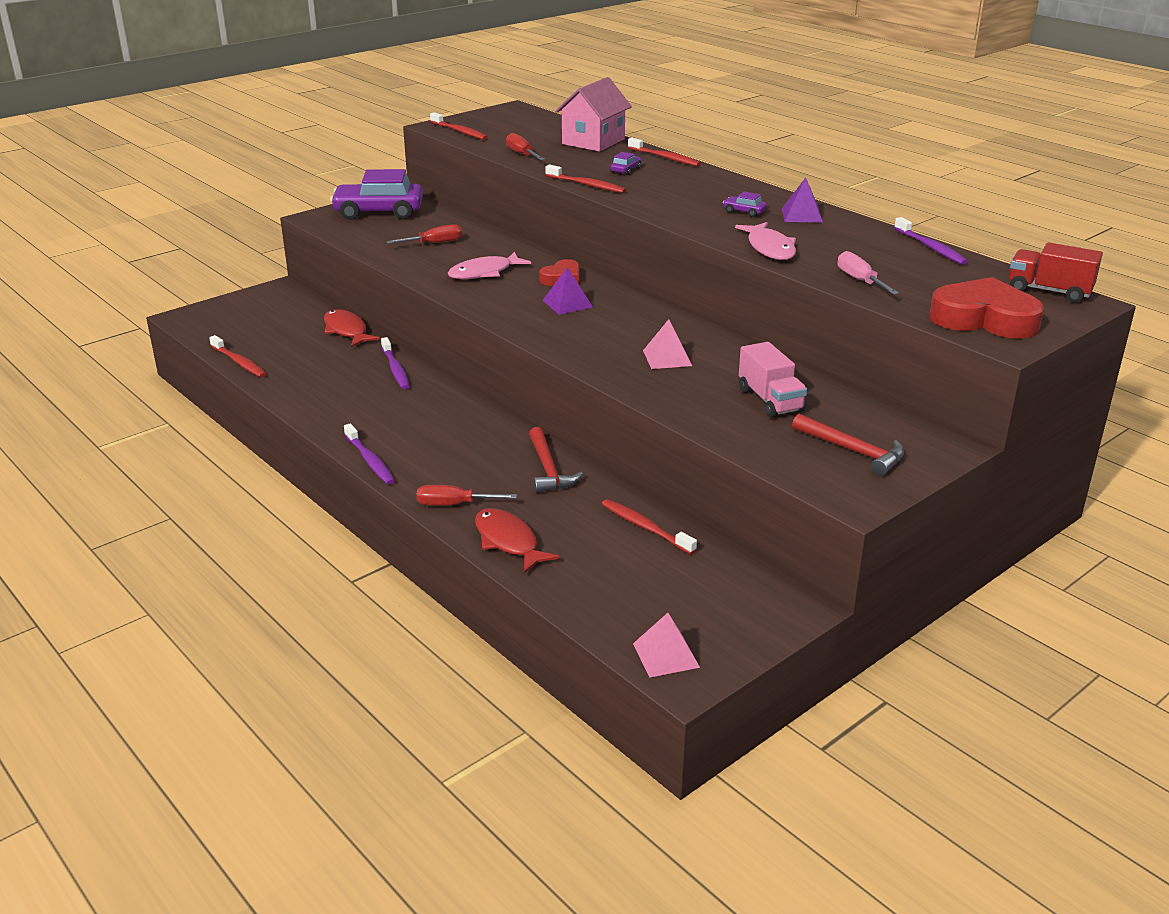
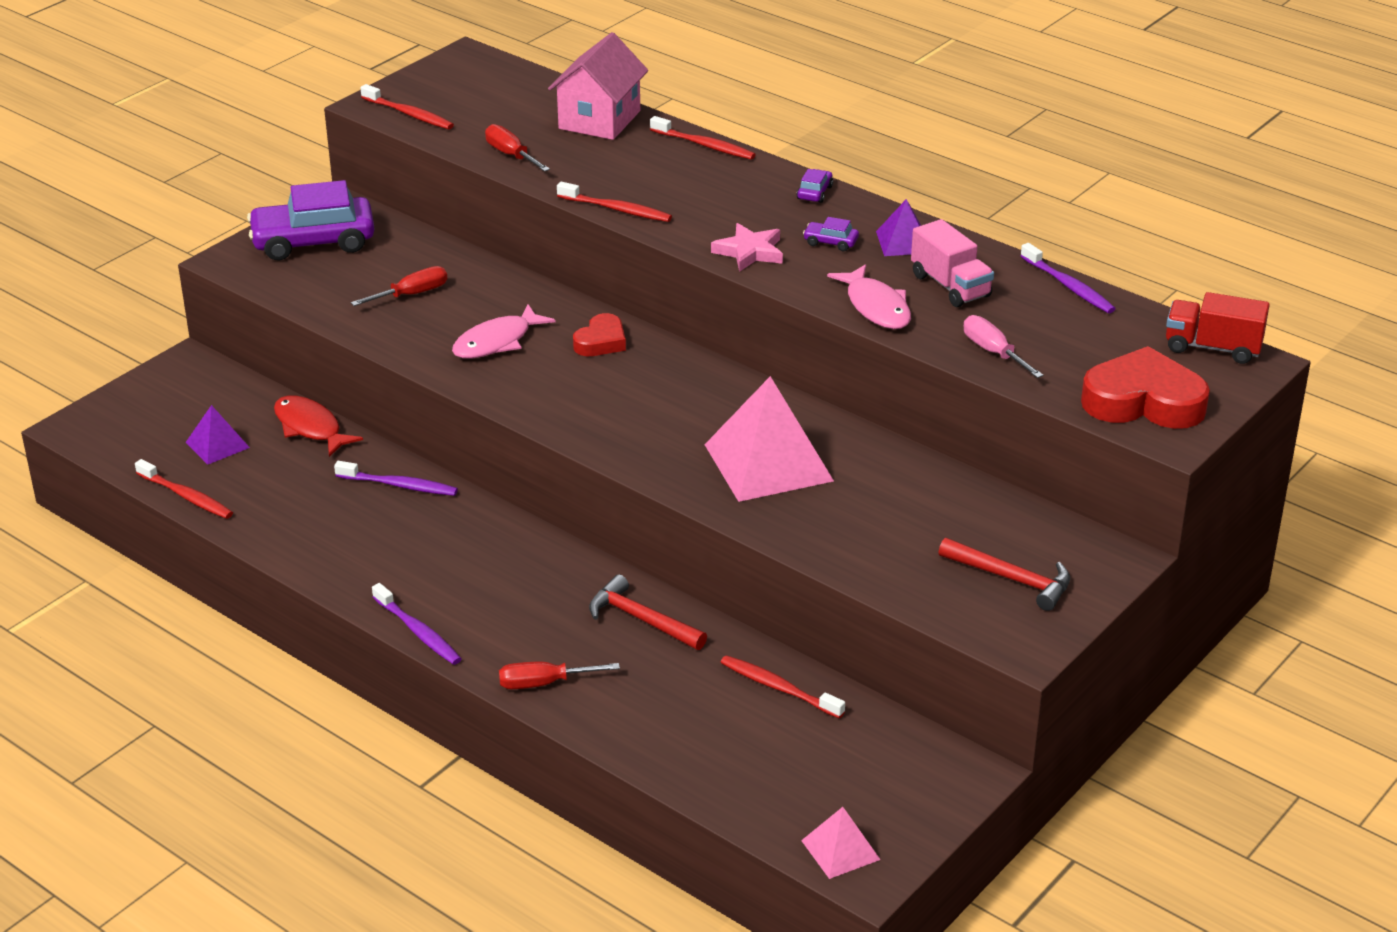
camera: 10 degrees left, 5 degrees up
(395, 369) = (399, 485): purple toothbrush -> purple toothbrush turned 45 degrees counterclockwise
(508, 541) = (624, 727): red fish -> none
(548, 469) = (642, 619): red hammer -> red hammer turned 150 degrees clockwise
(567, 303) = (621, 385): purple pyramid -> purple pyramid (217, 445)
(625, 170) = (659, 175): purple car -> purple car (814, 192)
(667, 358) = (768, 462): pink pyramid -> pink pyramid, size x1.97
(679, 213) = (749, 252): none -> pink star
(770, 400) = (905, 515): pink truck -> pink truck (950, 286)

